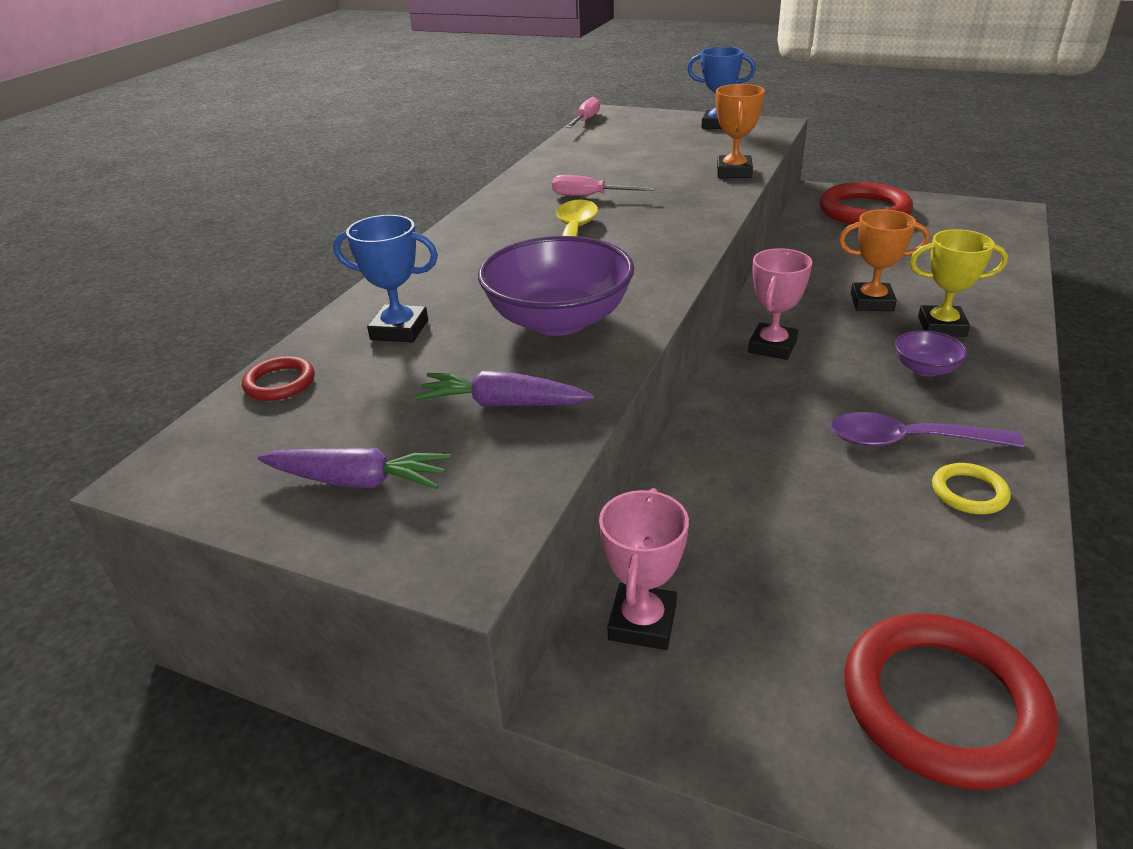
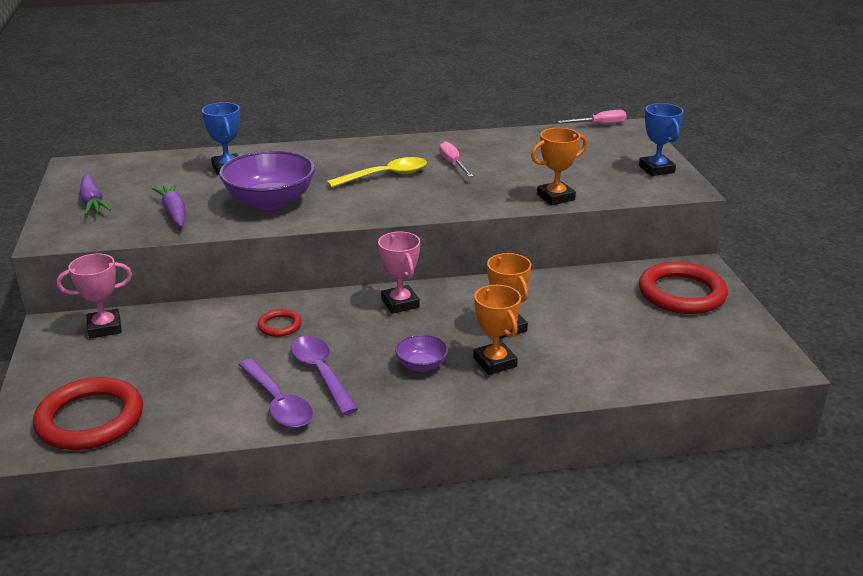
camera: 55 degrees right, 5 degrees down
(280, 383) = (158, 161): red ring -> red ring (279, 325)
(772, 347) = (400, 303): pink trophy -> pink trophy turned 75 degrees clockwise
(941, 326) = (495, 362): yellow trophy -> orange trophy
(969, 492) = (278, 403): yellow ring -> purple spoon

